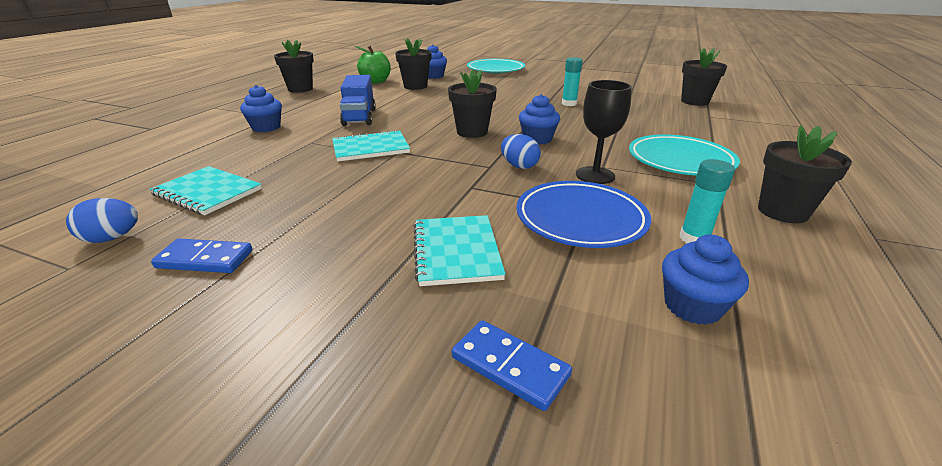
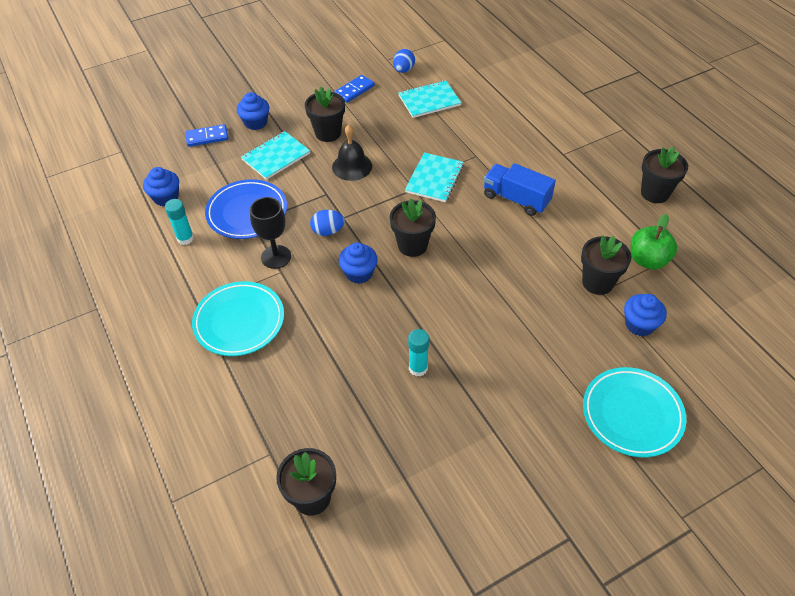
camera: 130 degrees right, 20 degrees up
(266, 127) = (533, 143): blue cupcake -> blue cupcake (255, 122)
(404, 191) = (352, 166): none -> black bell
(456, 251) = (276, 156): turquoise notebook -> turquoise notebook turned 75 degrees counterclockwise
(782, 212) = (150, 299): black flower pot -> black flower pot (328, 133)

